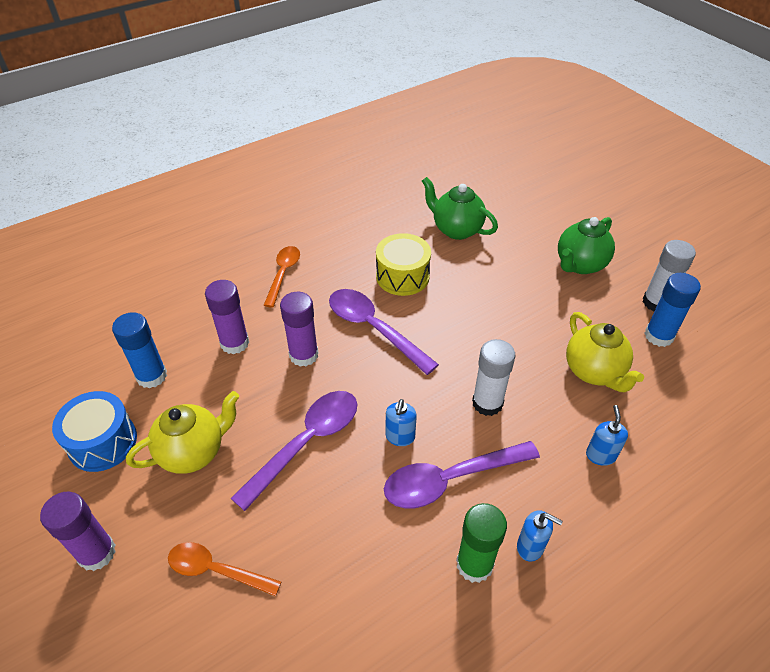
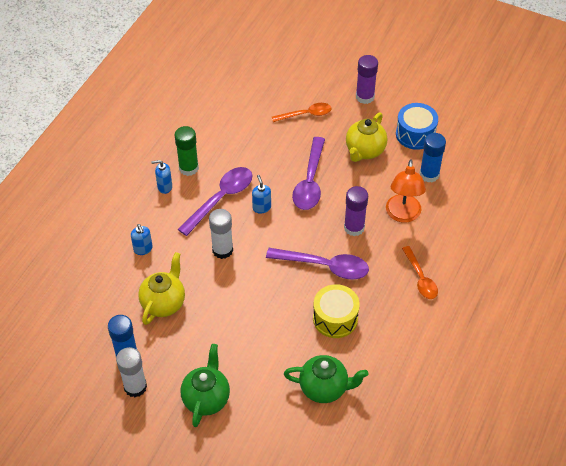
camera: 150 degrees right, 5 degrees up
(234, 343) = (403, 215): purple glue stick -> orange lamp
(594, 372) = (164, 303): yellow teapot -> yellow teapot turned 75 degrees clockwise

